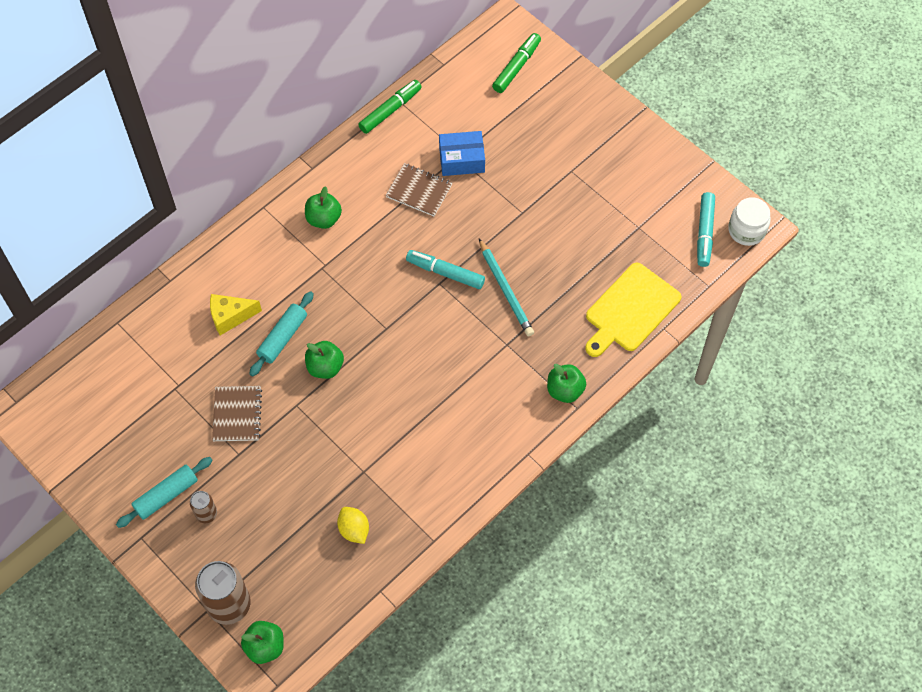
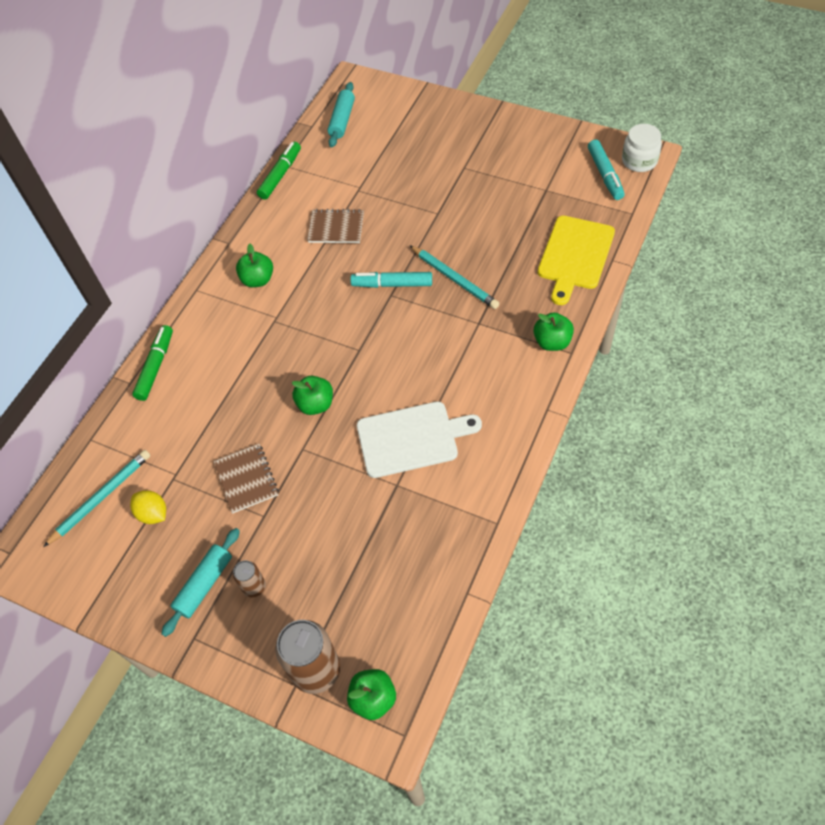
camera: 15 degrees left, 5 degrees down
(108, 382) = (101, 498): none -> turquoise pencil
(230, 317) = (203, 393): yellow cheese -> none
(282, 337) = (262, 393): turquoise rolling pin -> turquoise rolling pin (342, 120)
(354, 530) = (413, 543): yellow lemon -> yellow lemon (153, 514)
(395, 434) = (412, 438): none -> white cutting board
(461, 160) = (363, 191): blue box -> none
(516, 67) = (376, 107): green marker -> green marker (155, 366)

